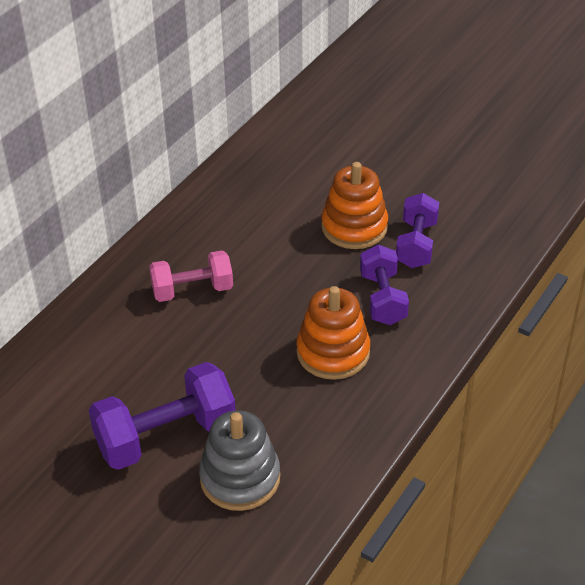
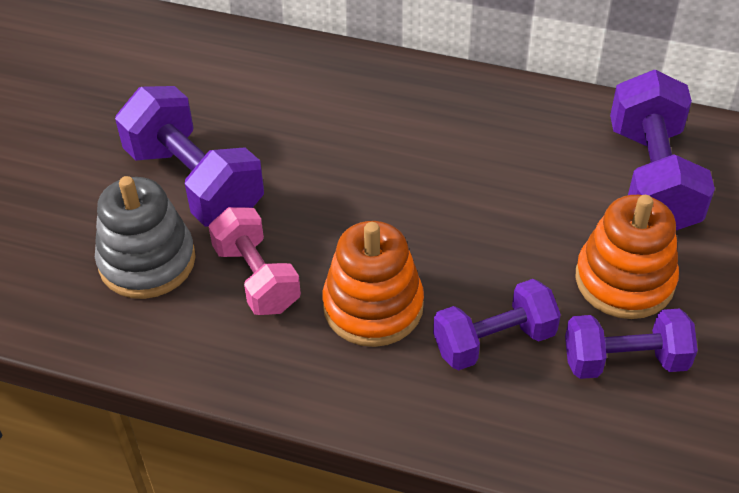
camera: 75 degrees right, 5 degrees up
(192, 290) = (430, 146): pink dumbbell -> pink dumbbell (257, 278)
(274, 190) = (652, 178): none -> purple dumbbell

